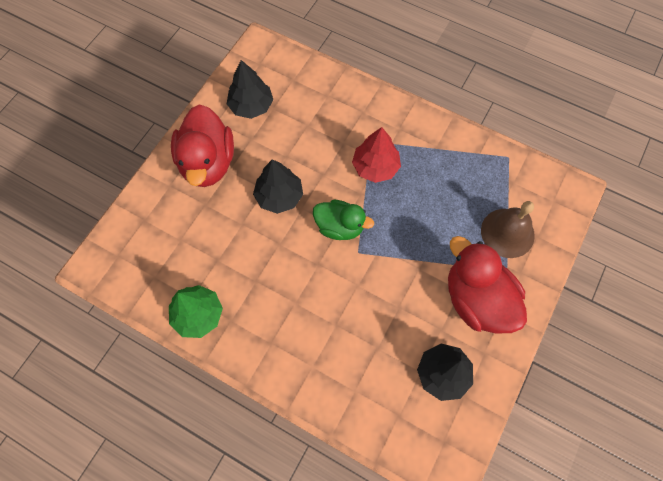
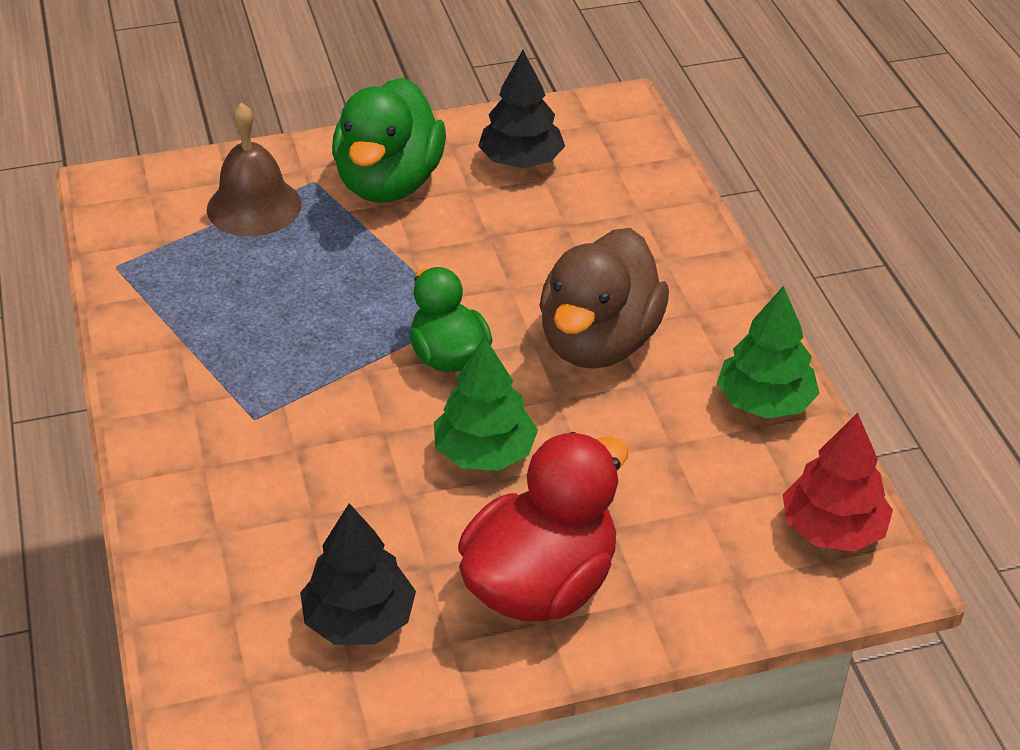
camera: 135 degrees left, 25 degrees down
(279, 196) = (484, 453): black tree -> green tree
(292, 287) = (599, 342): none -> brown duck
(375, 167) = (298, 384): red tree -> red tree (832, 529)
(477, 300) = (389, 183): red duck -> green duck

